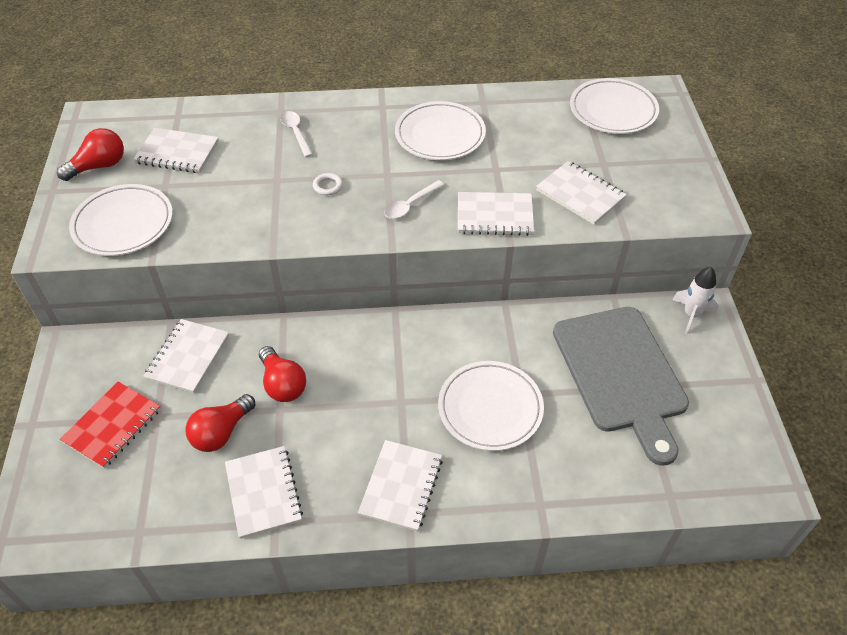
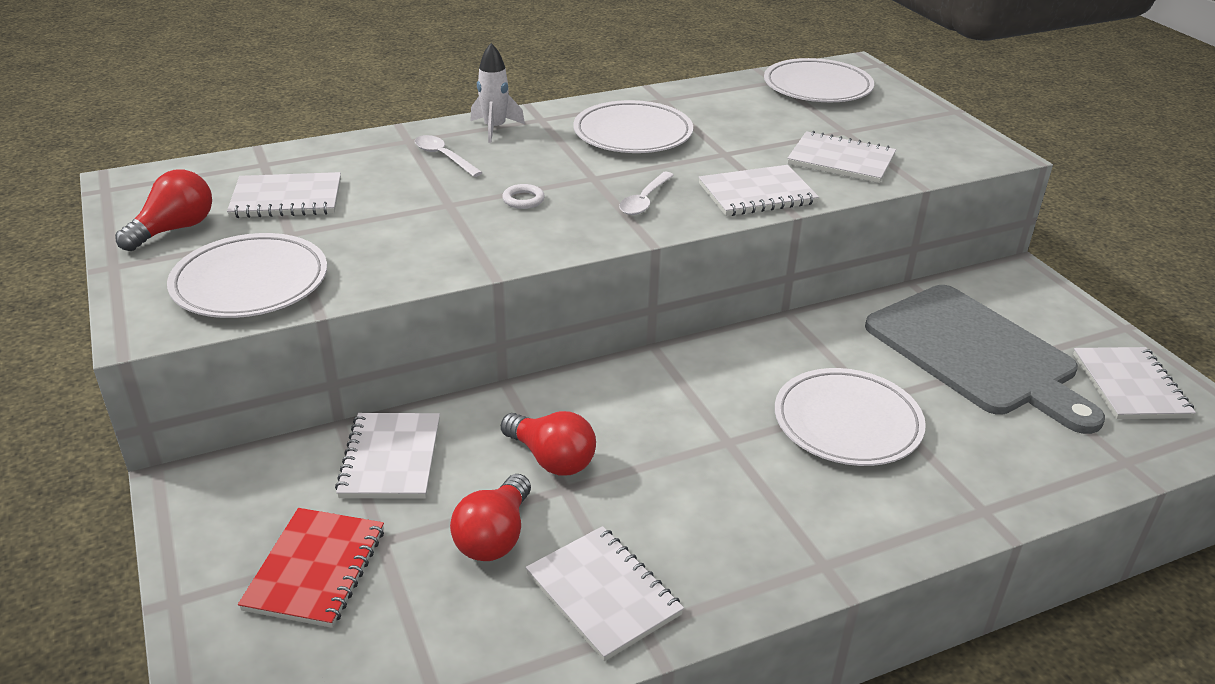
camera: 20 degrees left, 15 degrees down
(401, 486) = (792, 536): white notebook -> white notebook (1130, 386)
(691, 315) = (1009, 282): white rocket -> white rocket (495, 129)

